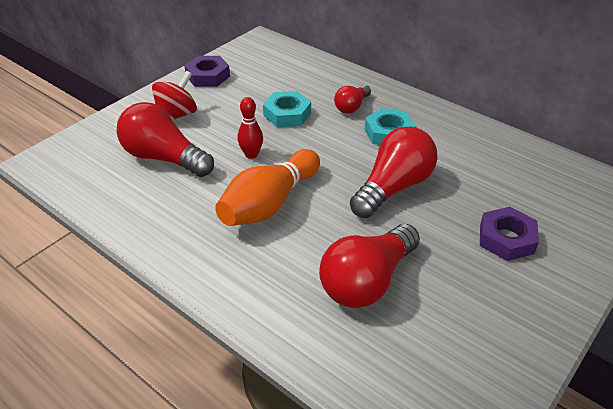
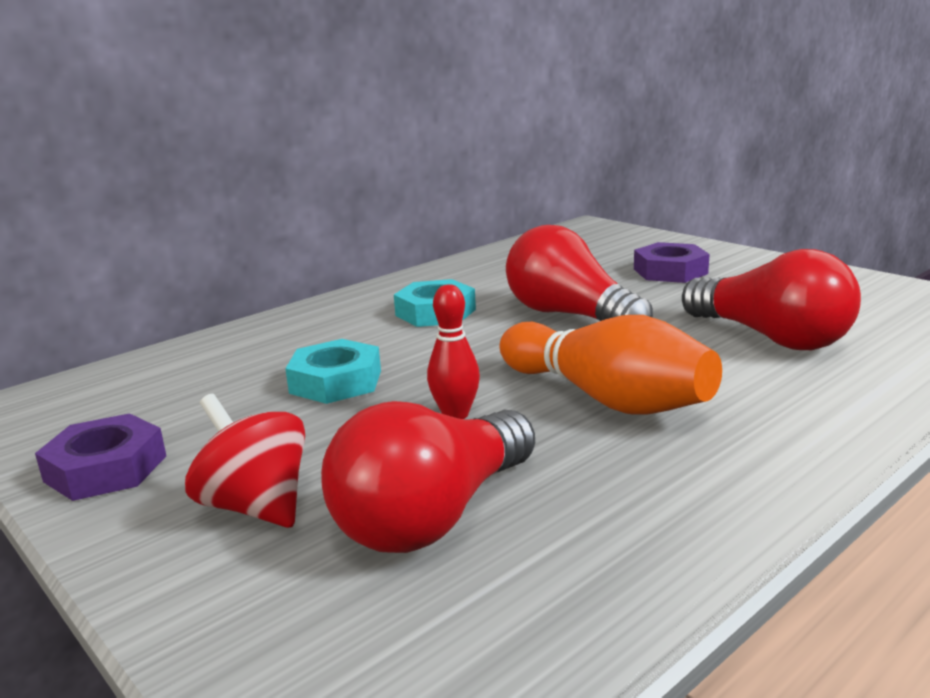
camera: 80 degrees left, 20 degrees down
(352, 107) = (347, 332): red light bulb -> none

